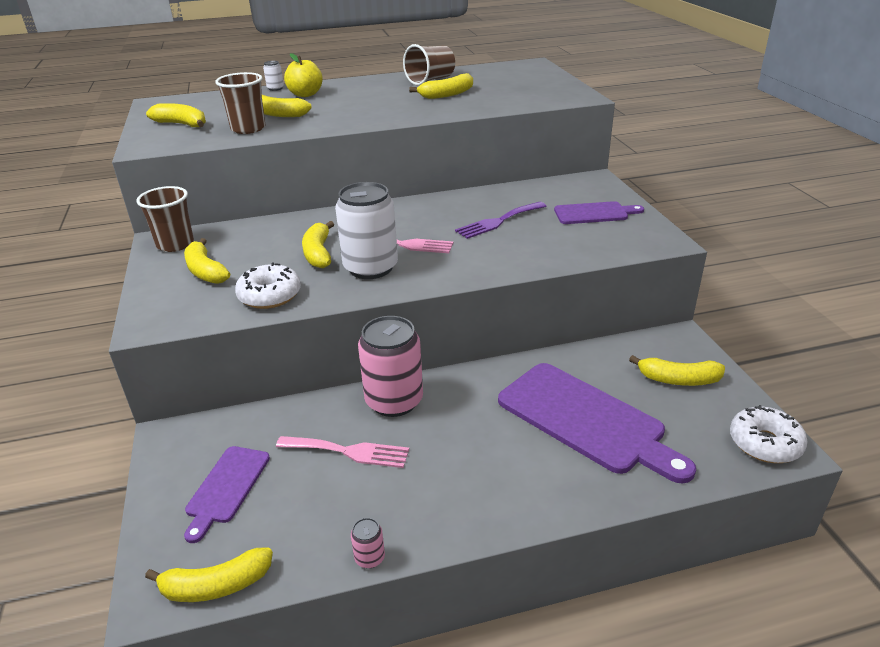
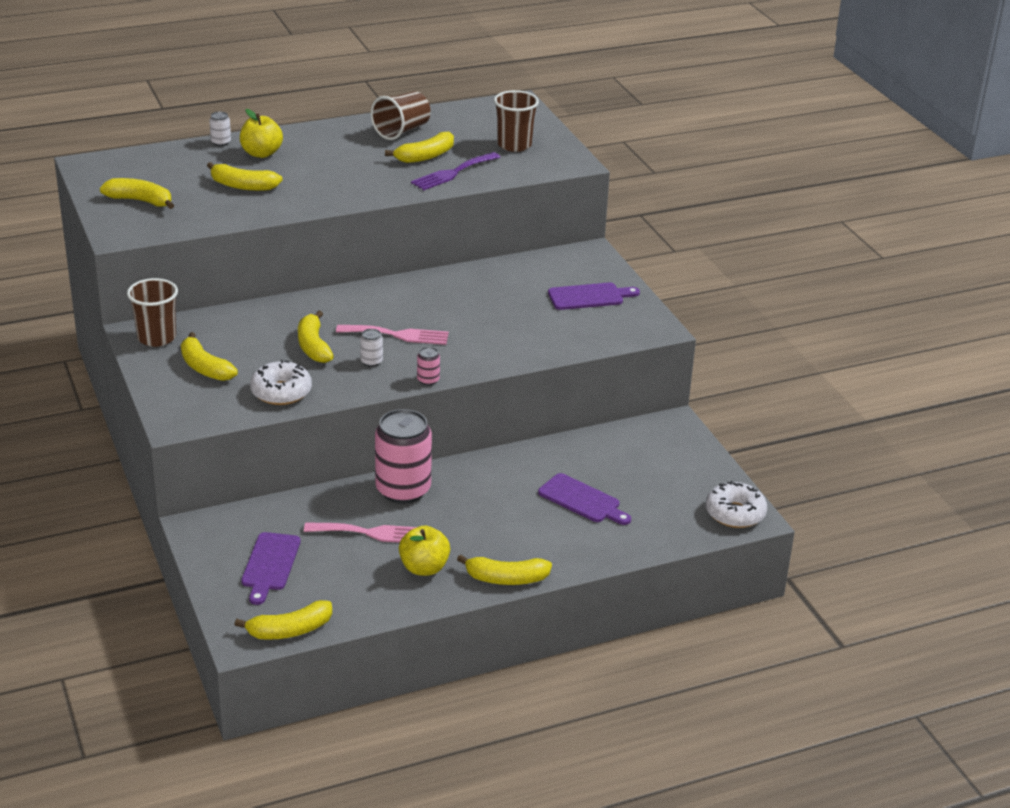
camera: 10 degrees left, 0 degrees up
(248, 129) = (219, 208): brown cup -> brown cup (514, 145)
(369, 558) = (409, 607): pink can -> pink can (428, 380)
(371, 268) = (371, 361): white can -> white can, size x0.41
(398, 501) = (424, 568): none -> yellow apple
(498, 221) = (491, 307): purple fork -> purple fork (453, 173)
(586, 420) = (582, 500): purple cutting board -> purple cutting board, size x0.54
(678, 380) = (667, 463): yellow banana -> yellow banana (506, 579)

